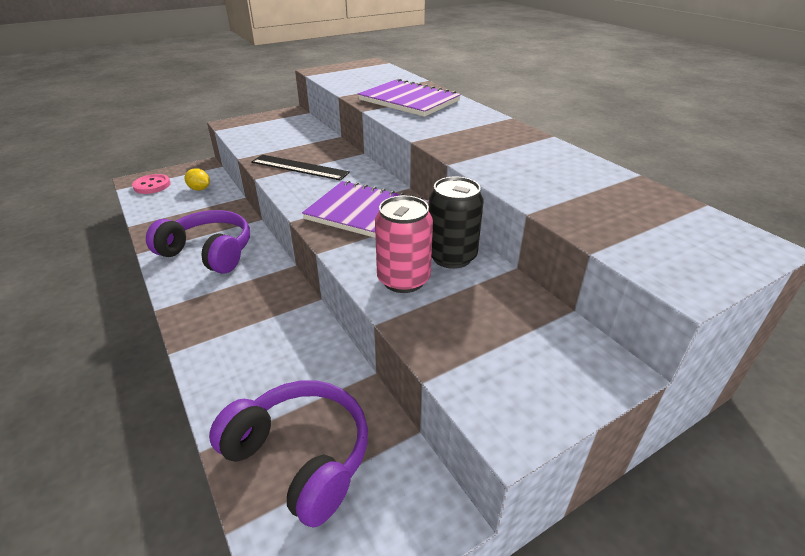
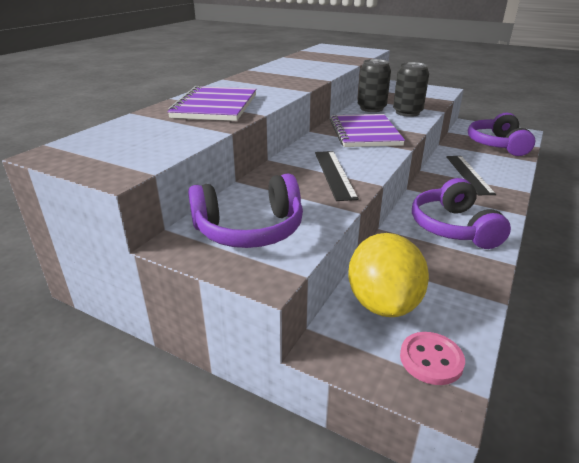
camera: 120 degrees left, 5 degrees down
(199, 189) = (383, 303): yellow lemon -> yellow lemon, size x2.29
(264, 331) = (469, 174): none -> black ruler
(274, 127) = (249, 230): none -> purple headphones
(403, 280) = (407, 112): pink can -> black can

